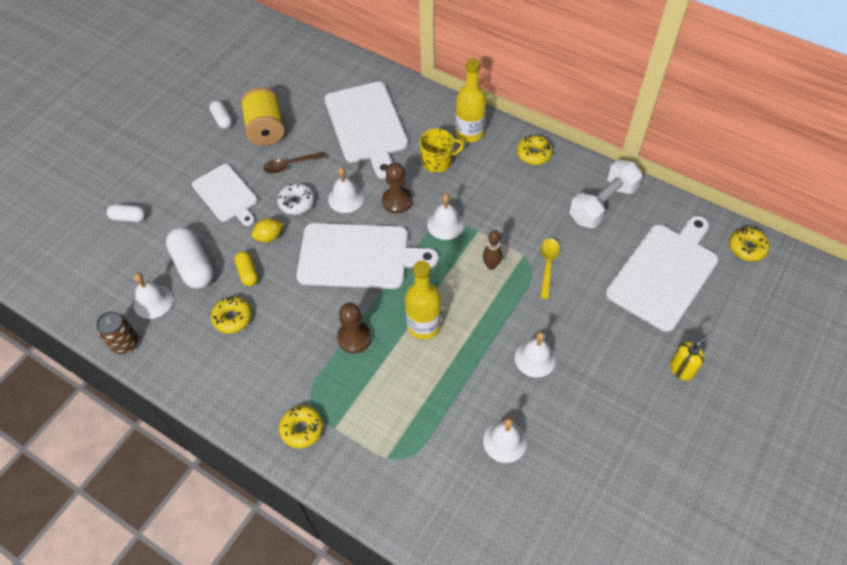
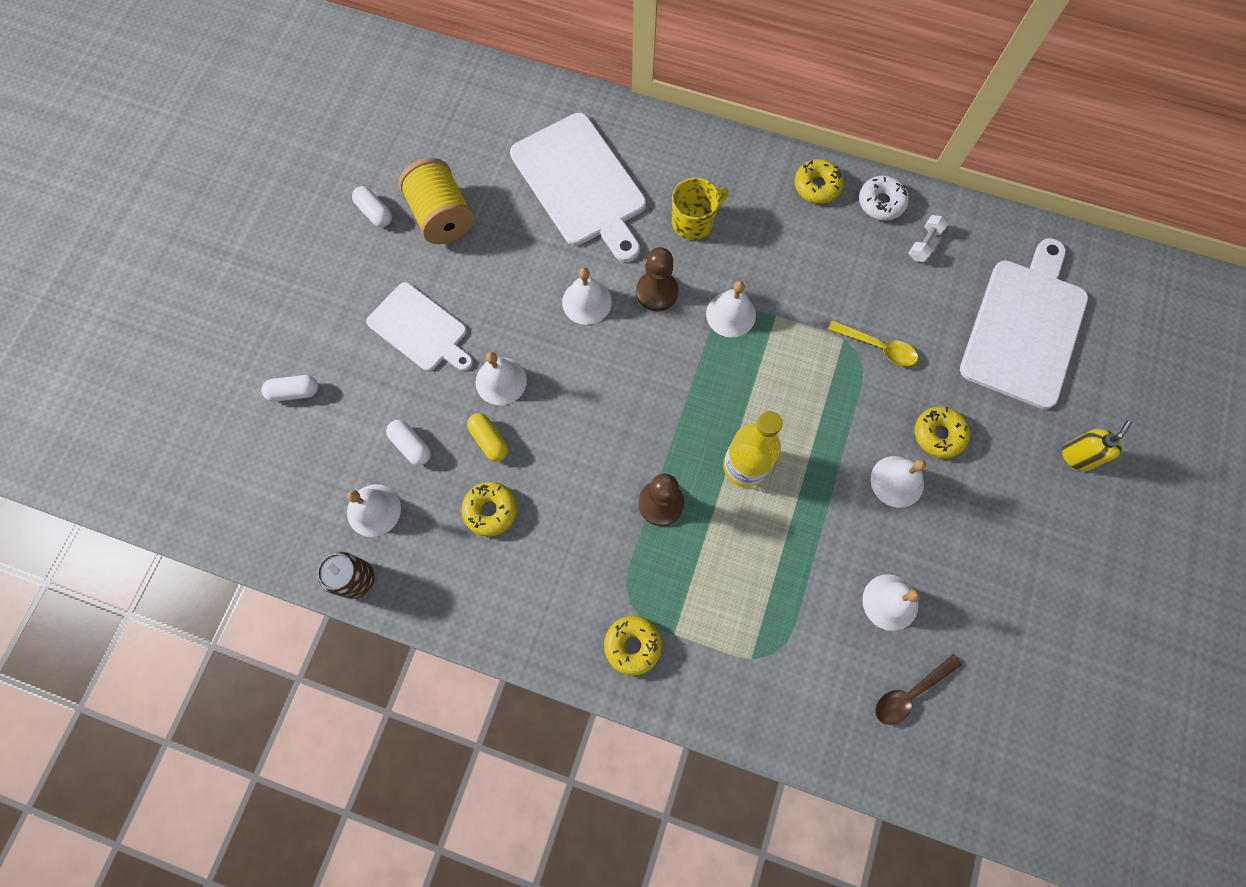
camera: 15 degrees left, 15 degrees up
(193, 266) = (411, 445): white capsule -> white capsule, size x0.55
(269, 237) = (501, 381): yellow lemon -> white bell
(290, 165) = (495, 266): brown spoon -> brown spoon (910, 693)
(296, 202) = (521, 322): white donut -> white donut (881, 202)
(358, 256) = (630, 385): white cutting board -> none
(469, 133) = (723, 170): yellow bottle -> none
(491, 265) = (806, 362): brown bowling pin -> none
(547, 265) = (878, 347): yellow spoon -> yellow spoon turned 120 degrees clockwise
(602, 204) = (924, 244): white dumbbell -> white dumbbell, size x0.45
(747, 248) = (1116, 271): yellow donut -> yellow donut (938, 434)

